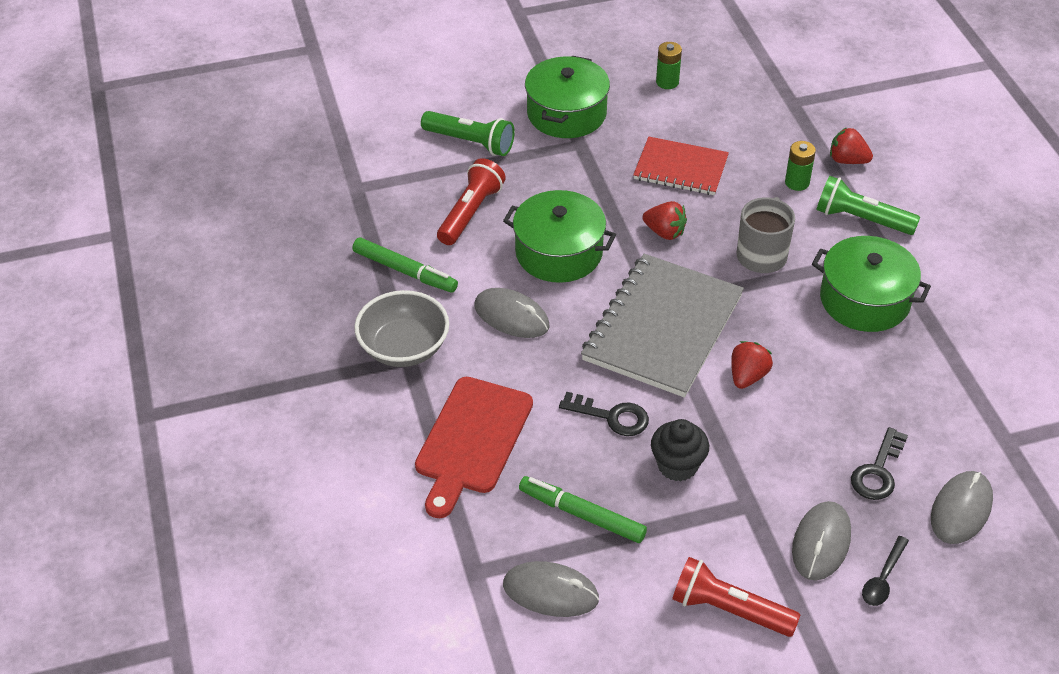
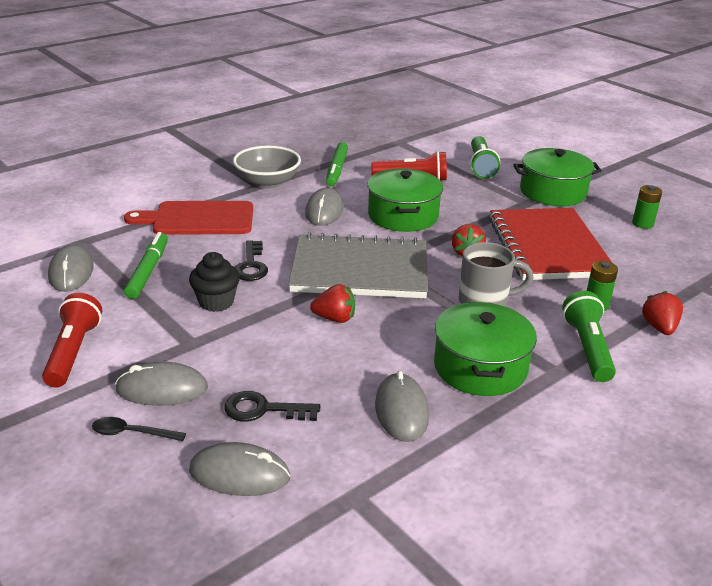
camera: 65 degrees right, 15 degrees down
(680, 168) = (548, 247): red notebook -> red notebook, size x1.66
(909, 375) = (401, 410): none -> grey mouse

